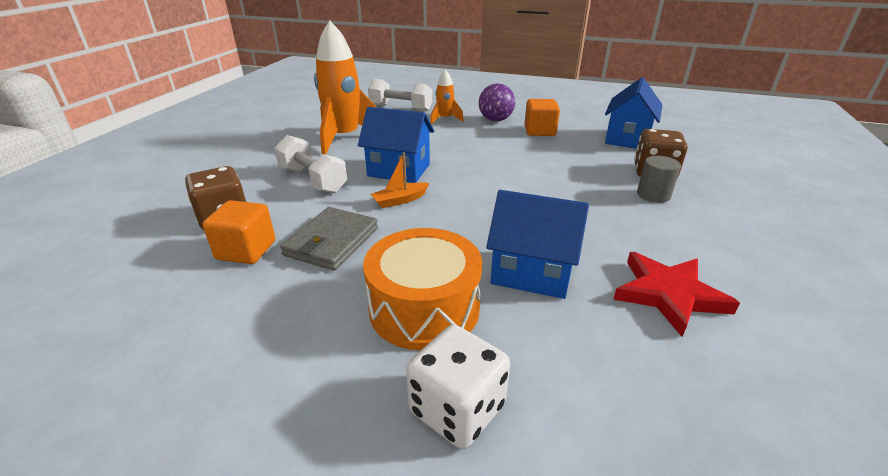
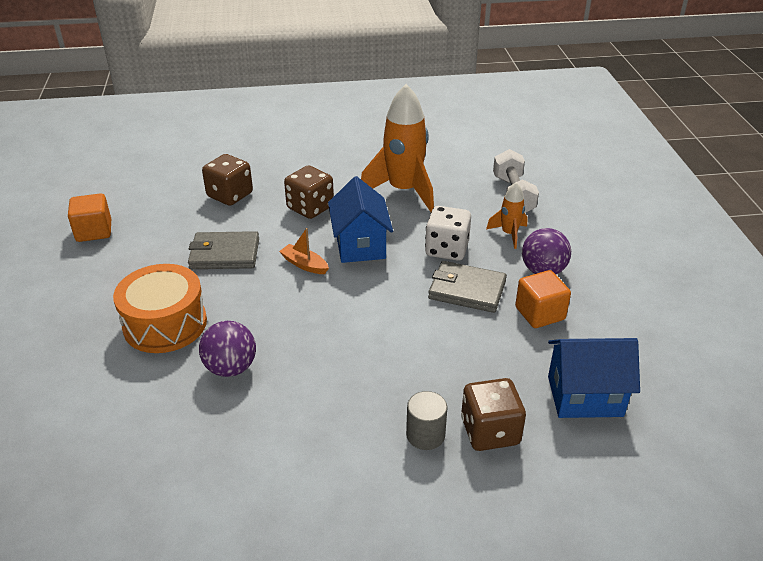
camera: 65 degrees right, 5 degrees up
(246, 250) = (196, 223): orange cube -> orange cube (94, 231)
(313, 180) = (310, 208): white dumbbell -> brown dice
(457, 409) = (79, 365): white dice -> white dice (447, 249)
(496, 145) = (467, 290): none -> grey wallet
(532, 272) = (231, 368): blue house -> purple ball
(669, 294) = (234, 457): red star -> none

